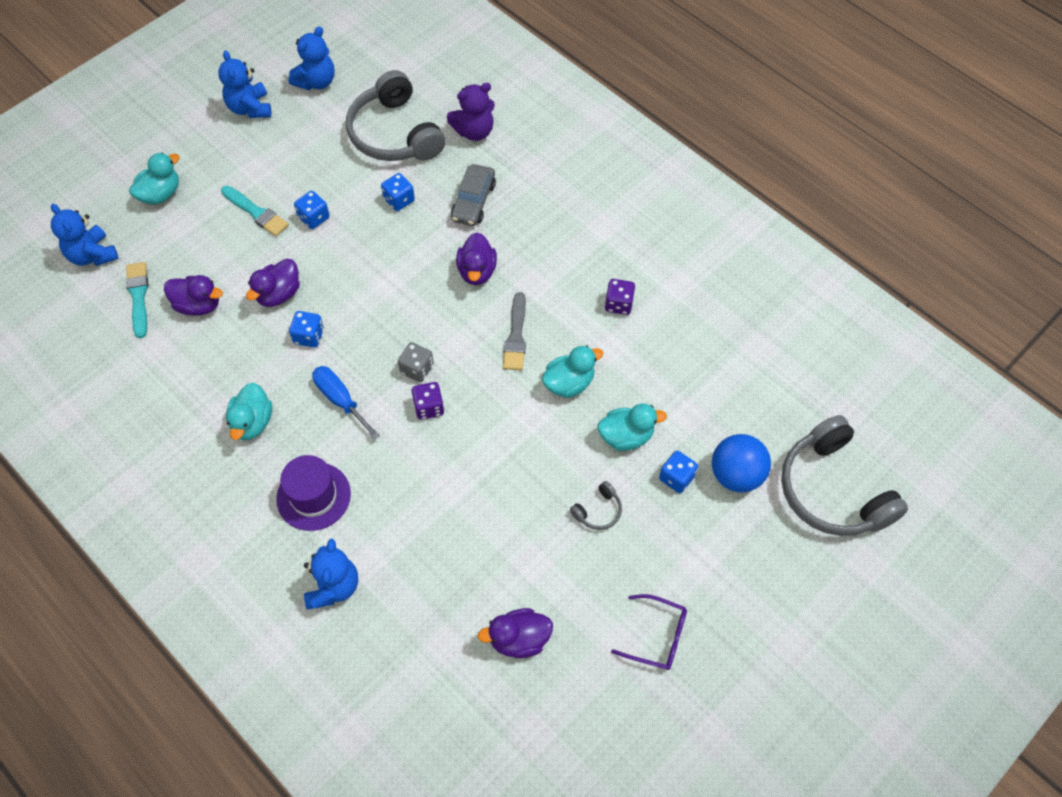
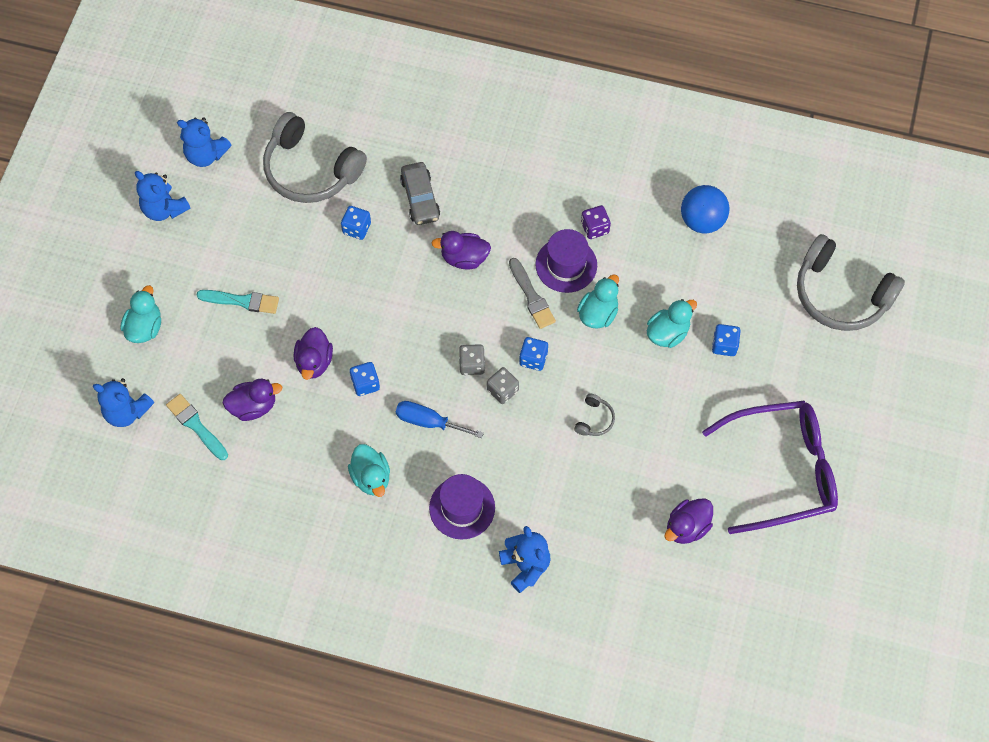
camera: 30 degrees left, 5 degrees up
(314, 218) = (295, 280): blue dice -> blue dice (533, 359)
(316, 82) = (206, 154): blue teddy bear -> blue teddy bear turned 105 degrees clockwise
(429, 407) = (502, 390): purple dice -> grey dice
(474, 131) = (377, 134): purple teddy bear -> none
(477, 271) = (464, 258): purple duck -> purple duck turned 120 degrees clockwise
(568, 324) = (566, 265): none -> purple hat
(598, 511) = (683, 402): grey headphones -> grey headphones (594, 419)
(657, 636) = (782, 470): purple glasses -> purple glasses, size x2.15
(736, 475) = (766, 319): blue ball -> blue ball (702, 220)

